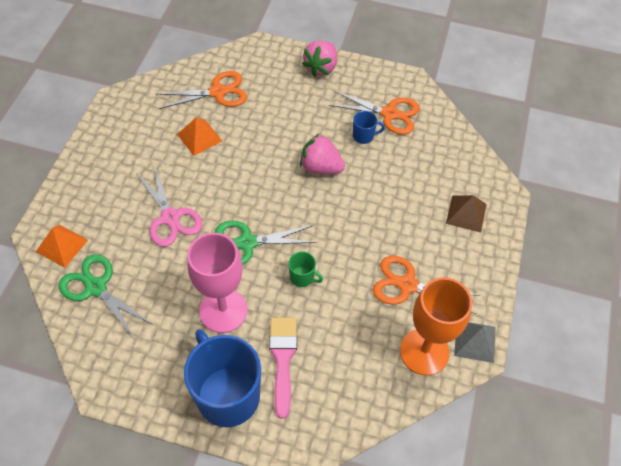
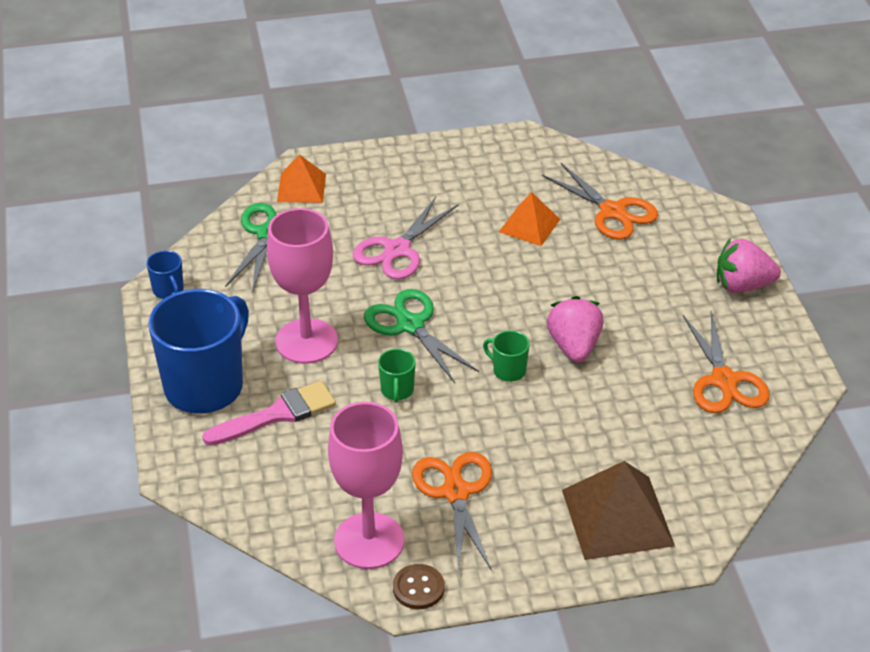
camera: 65 degrees right, 15 degrees down
(321, 209) = (508, 370): none -> green mug
(364, 136) = (661, 369): blue mug -> blue mug (168, 290)
(424, 352) = (369, 541): orange goblet -> pink goblet
(466, 213) = (617, 517): brown pyramid -> brown pyramid, size x1.64
(475, 341) = (418, 588): grey pyramid -> brown button

